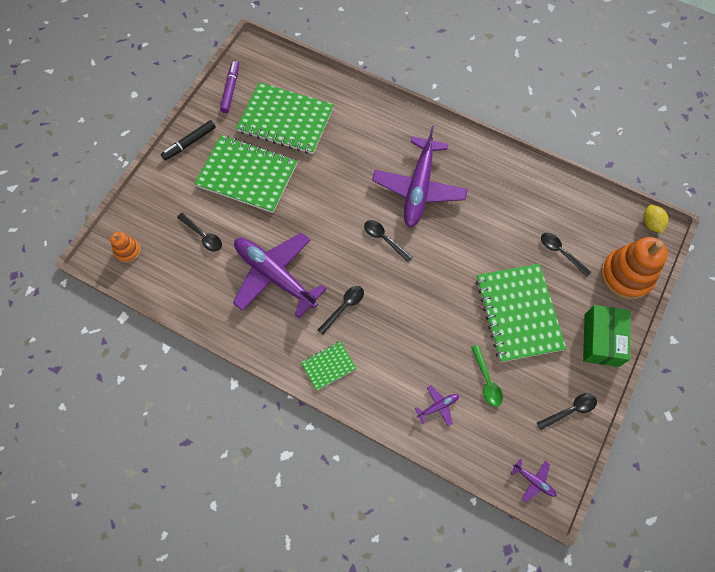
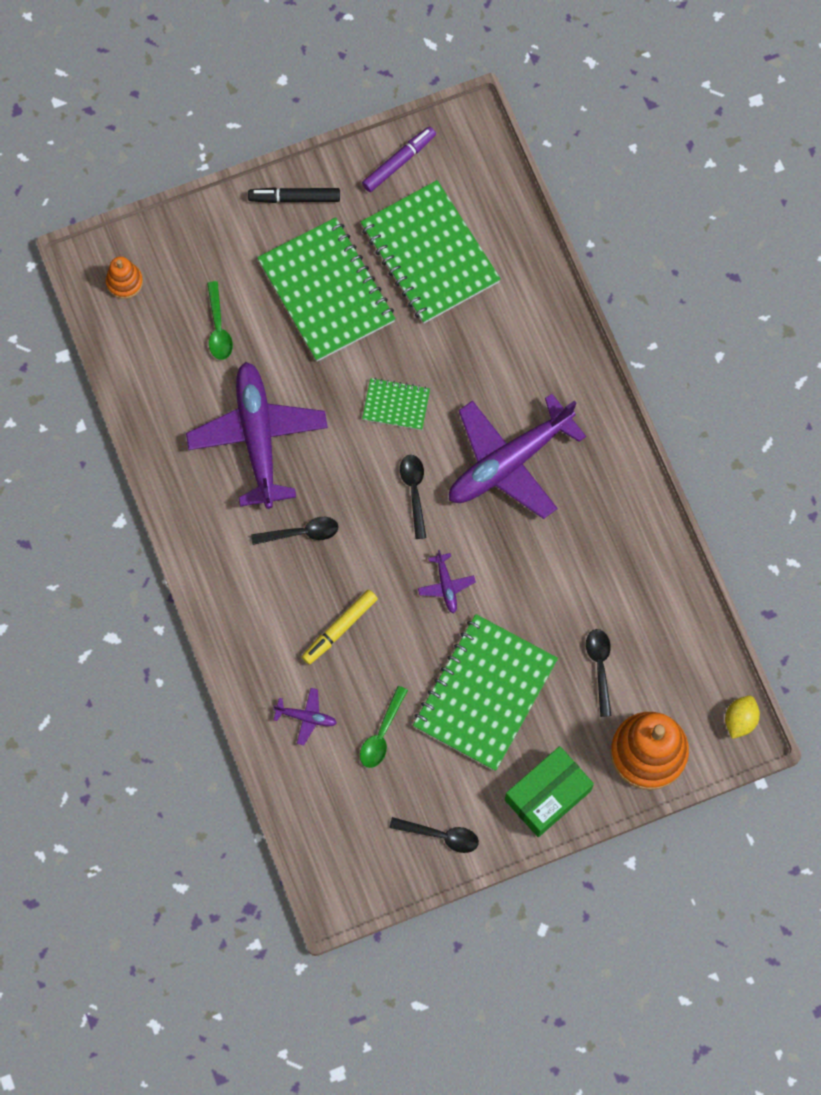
camera: 40 degrees right, 5 degrees up
(203, 236) = (218, 328): black spoon -> green spoon
(328, 366) = (230, 582): green notebook -> green notebook (396, 405)
(411, 342) = (339, 629): none -> yellow marker
(533, 480) = (335, 868): purple plane -> purple plane (446, 585)

